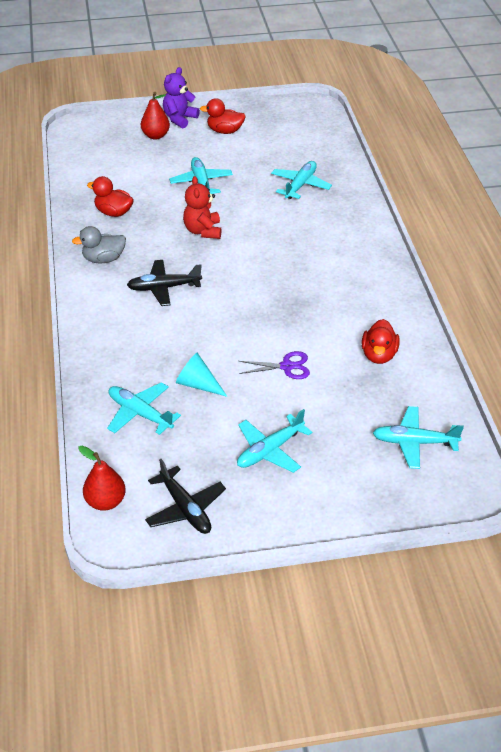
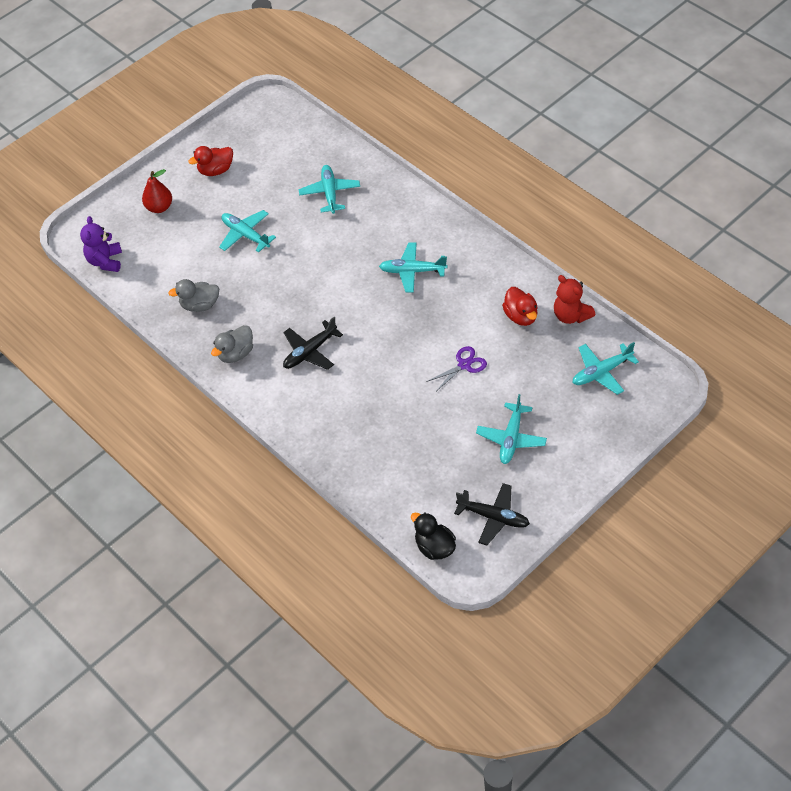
camera: 30 degrees left, 10 degrees up
(105, 501) = (434, 547): red pear -> black duck
(113, 212) = (200, 305): red duck -> grey duck
(140, 413) = (394, 467): turquoise plane -> turquoise plane (412, 271)
(179, 119) = (163, 178): purple teddy bear -> purple teddy bear (105, 261)
(197, 384) = (413, 418): turquoise cone -> none
(203, 231) = (291, 281): red teddy bear -> red teddy bear (571, 315)

